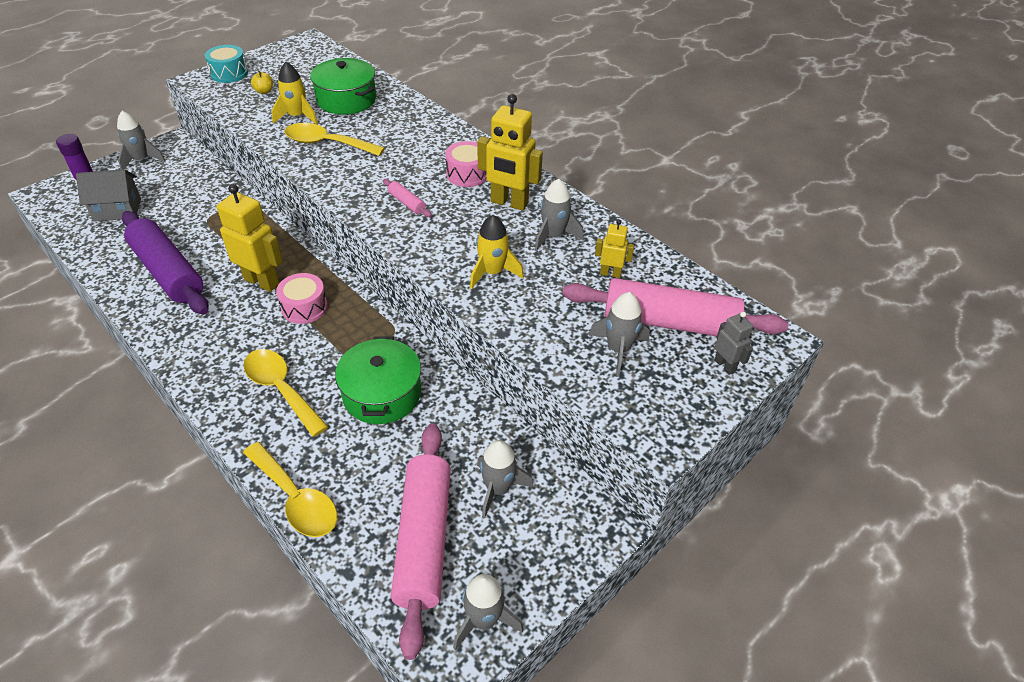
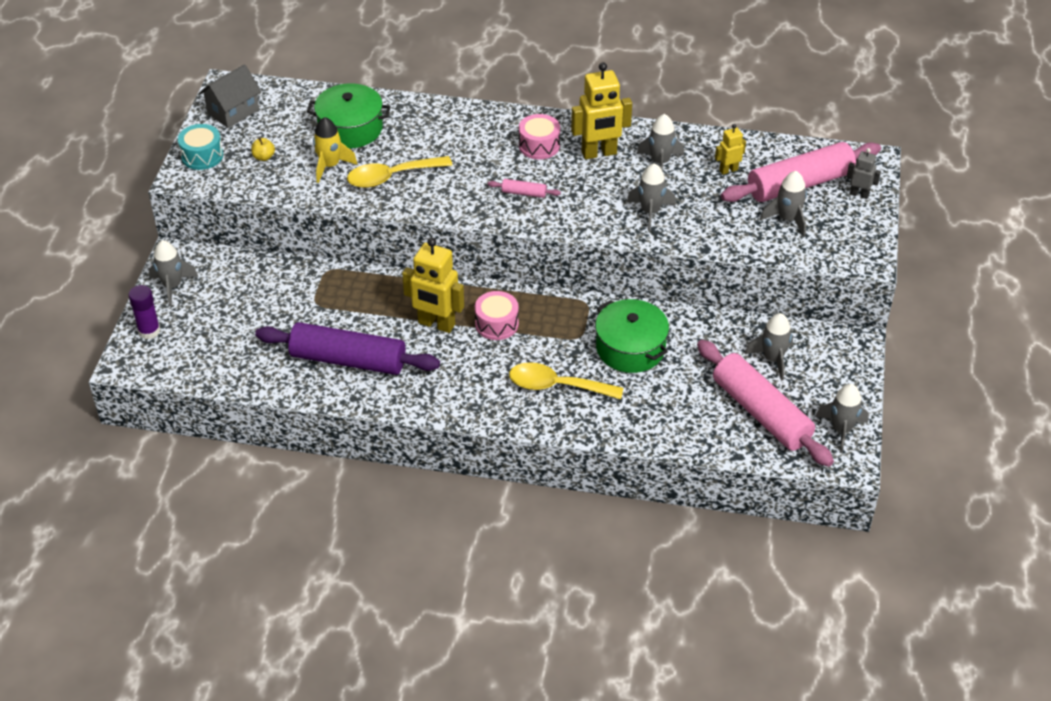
camera: 35 degrees left, 0 degrees up
(118, 210) = (222, 338): grey house -> grey house (233, 111)
(262, 281) = (436, 324): yellow robot -> yellow robot turned 150 degrees counterclockwise
(296, 499) = (655, 440): yellow spoon -> none
(492, 272) = (650, 212): yellow rocket -> grey rocket

